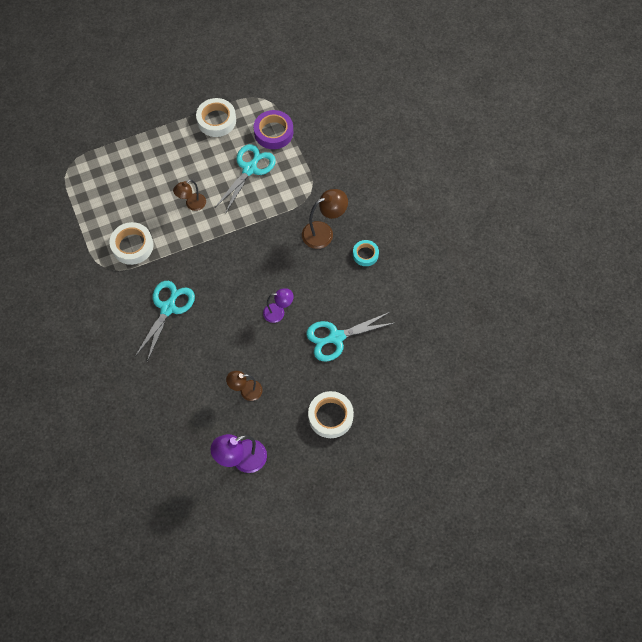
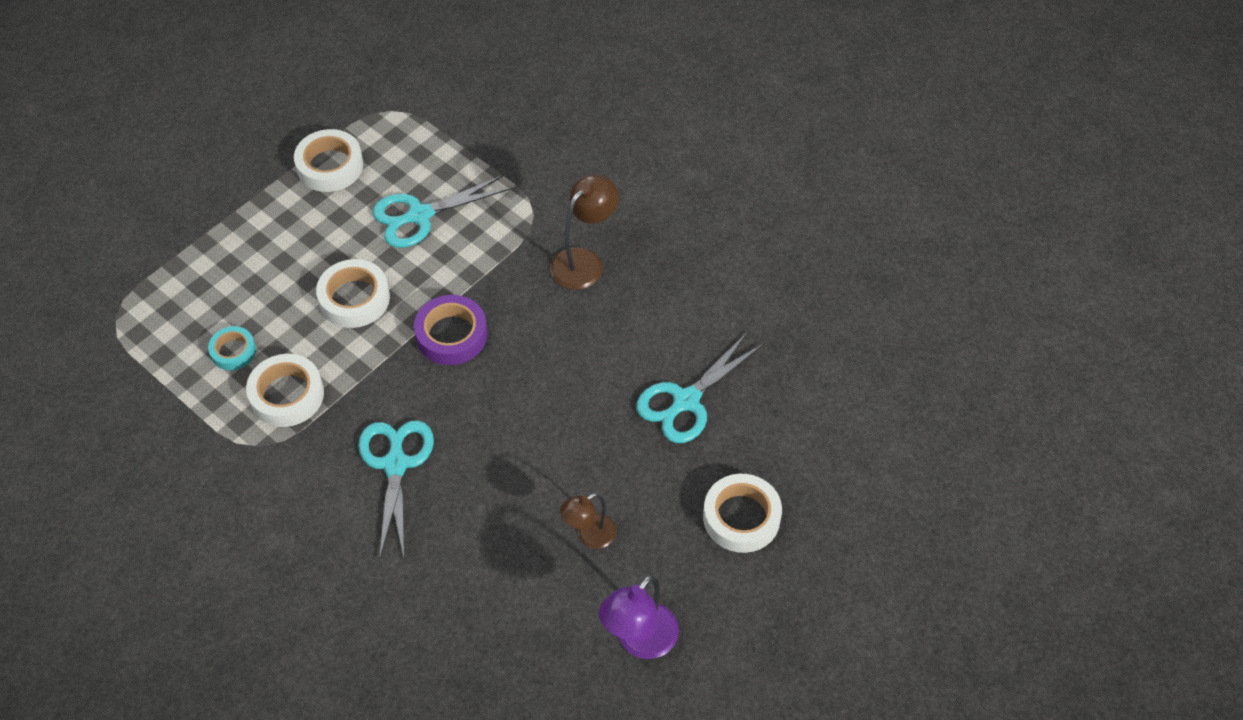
camera: 25 degrees left, 10 degrees down
(192, 204) = (354, 298): brown lamp -> white tape
(249, 169) = (420, 215): turquoise scissors -> turquoise scissors turned 120 degrees counterclockwise
(273, 132) = (430, 152): purple tape -> purple tape (451, 335)
(278, 312) = (577, 401): purple lamp -> none
(365, 254) = (664, 268): turquoise tape -> turquoise tape (233, 351)

